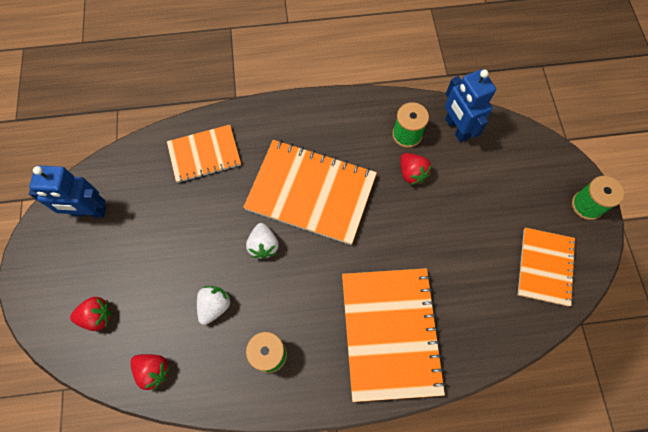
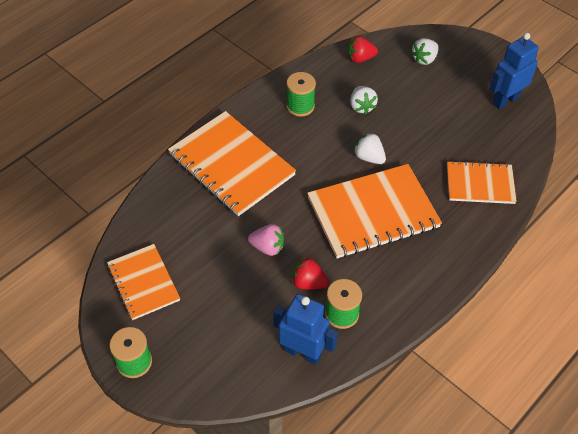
camera: 140 degrees right, 15 degrees down
(97, 316) = (424, 59): red strawberry -> white strawberry
(204, 154) = (480, 184): orange notebook -> orange notebook turned 60 degrees clockwise
(420, 225) = (267, 247): none -> pink strawberry

